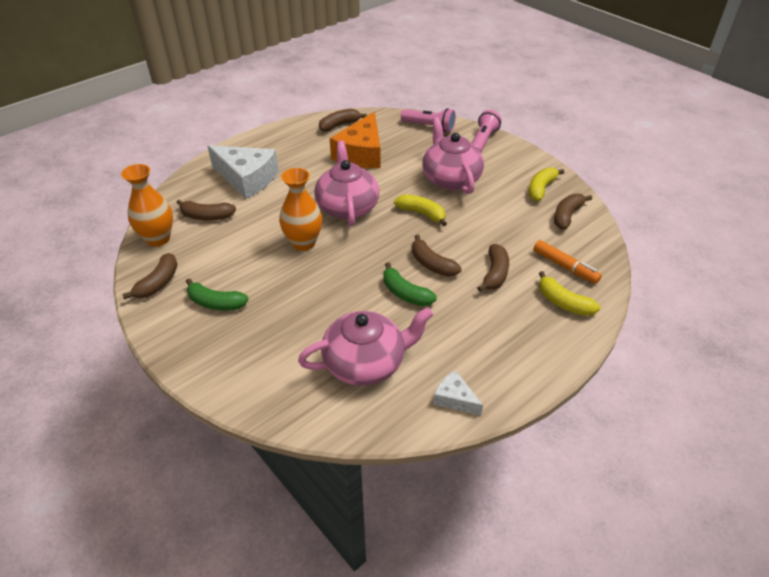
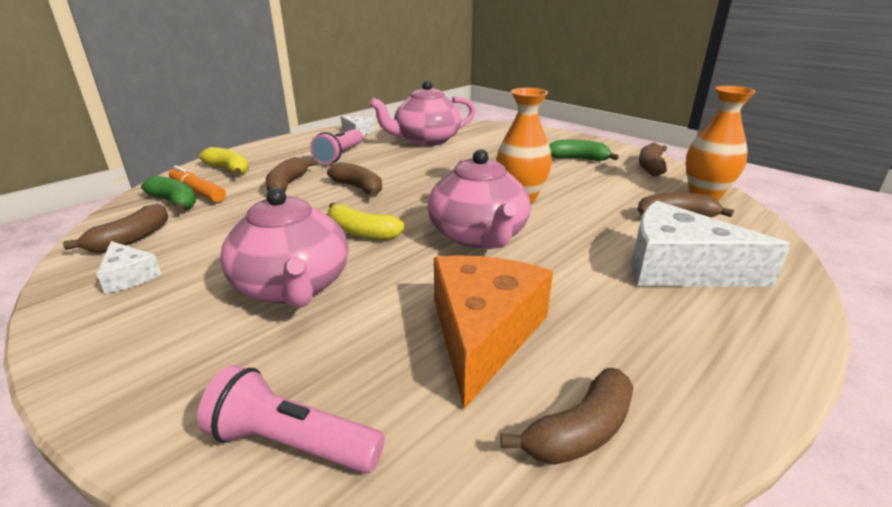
camera: 175 degrees right, 15 degrees down
(405, 293) = (392, 169): green banana -> green banana (175, 202)
(483, 141) = (156, 391): pink flashlight -> pink flashlight (340, 155)
(541, 189) = (129, 276): yellow banana -> white cheese

